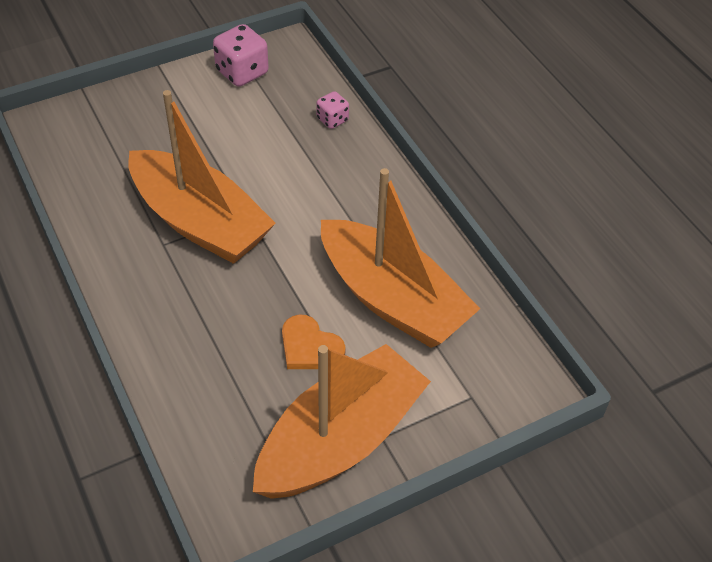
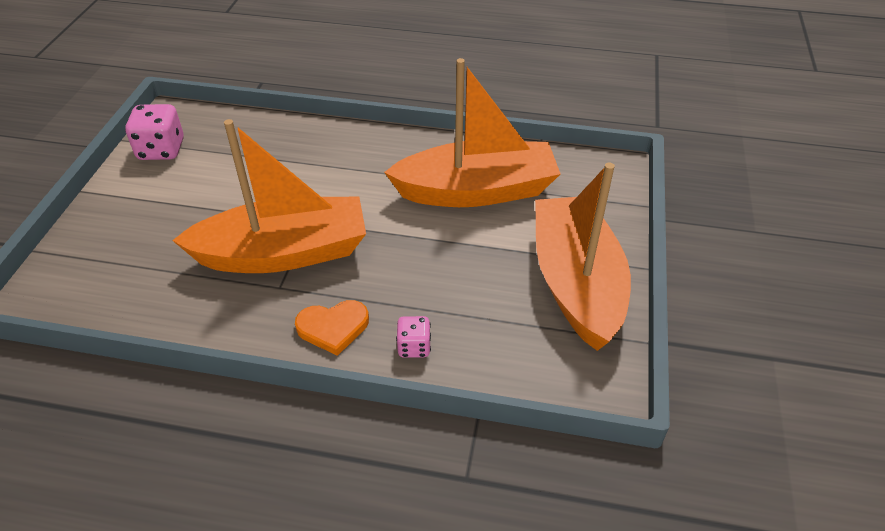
camera: 50 degrees left, 5 degrees down
(310, 347) = (476, 255): orange heart -> orange heart (333, 327)
(332, 120) = (275, 131): pink dice -> pink dice (414, 347)

